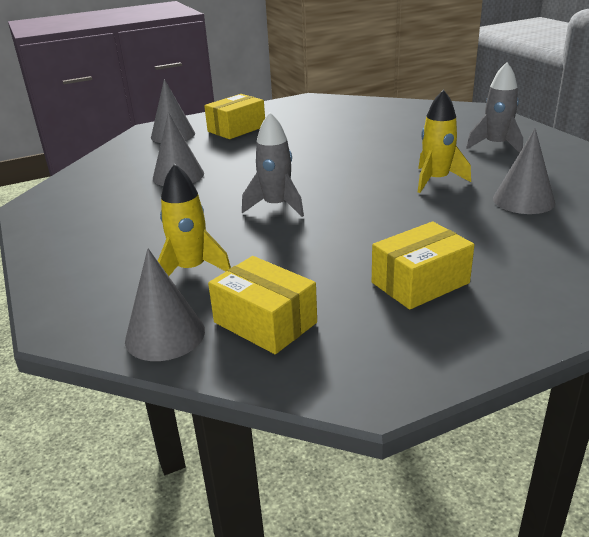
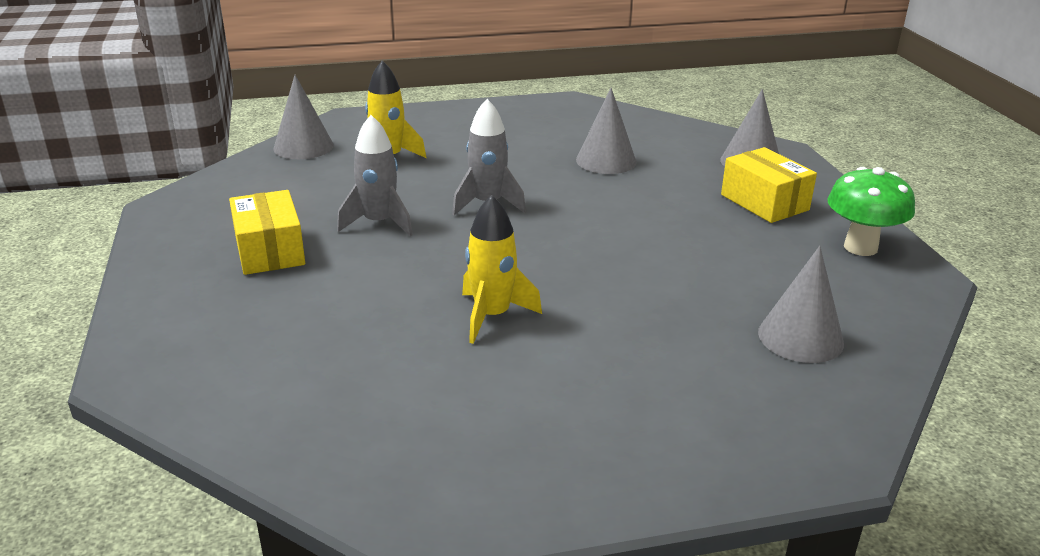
camera: 100 degrees right, 0 degrees up
(265, 322) = (282, 179): yellow box -> none
(285, 109) = (860, 247): none -> green mushroom
(496, 145) = (601, 412): grey rocket -> grey rocket (379, 223)
(523, 200) = (383, 367): grey cone -> grey cone (800, 337)

